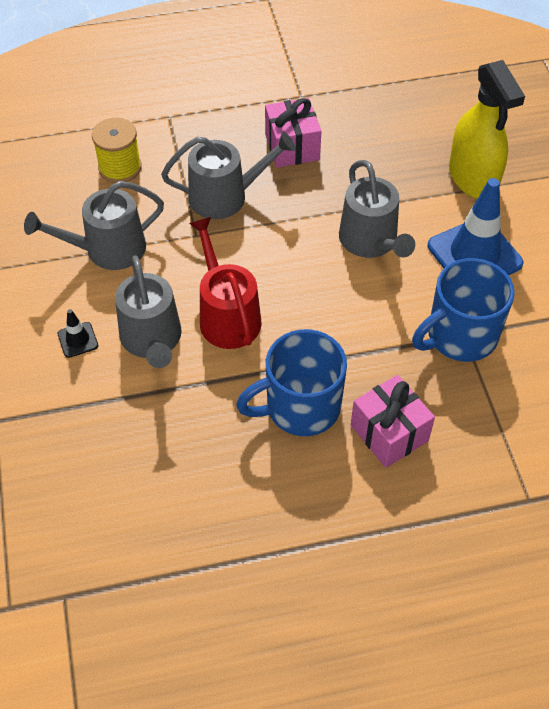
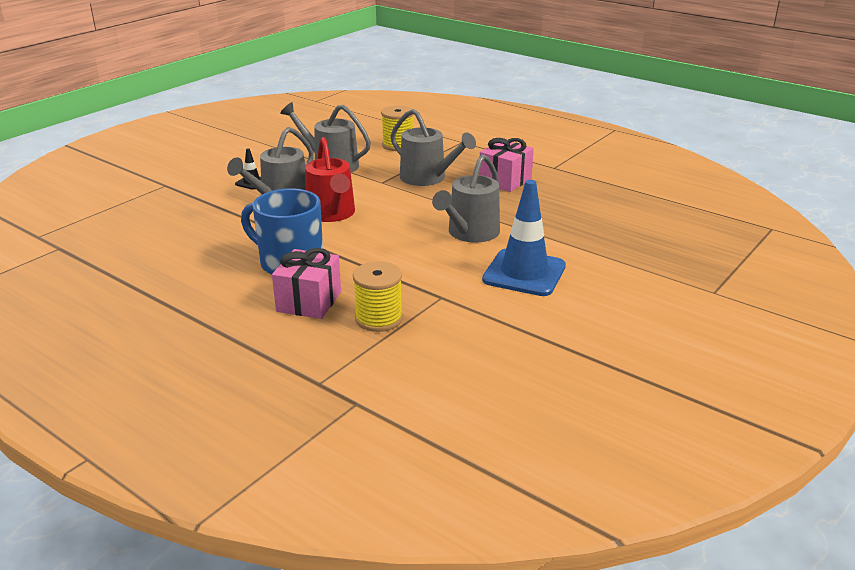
camera: 50 degrees right, 25 degrees down
(227, 316) = (331, 214): red watering can -> red watering can turned 135 degrees clockwise
(460, 336) = (437, 296): blue mug -> none
(462, 399) = (378, 318): none -> yellow spool
(473, 178) = (596, 246): yellow spray bottle -> none

